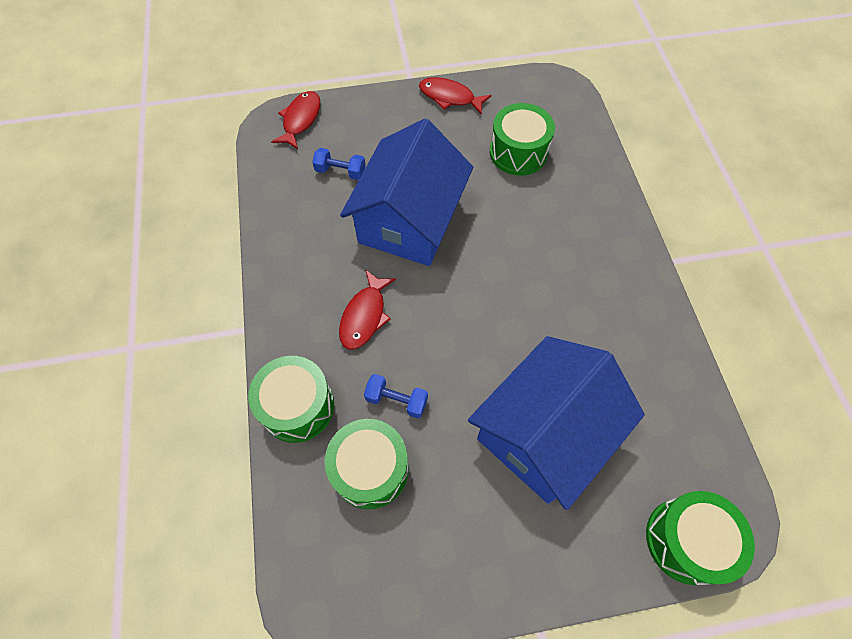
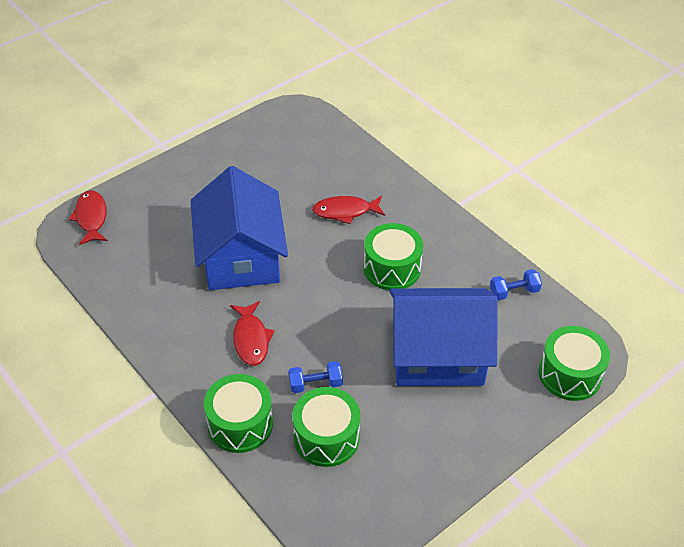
camera: 30 degrees left, 15 degrees down
(340, 171) = (156, 244): blue dumbbell -> blue dumbbell (514, 292)
(449, 97) = (212, 152): red fish -> red fish (345, 211)
(518, 152) = (297, 173): green drum -> green drum (392, 268)
(544, 433) = (437, 355): blue house -> blue house turned 75 degrees clockwise

